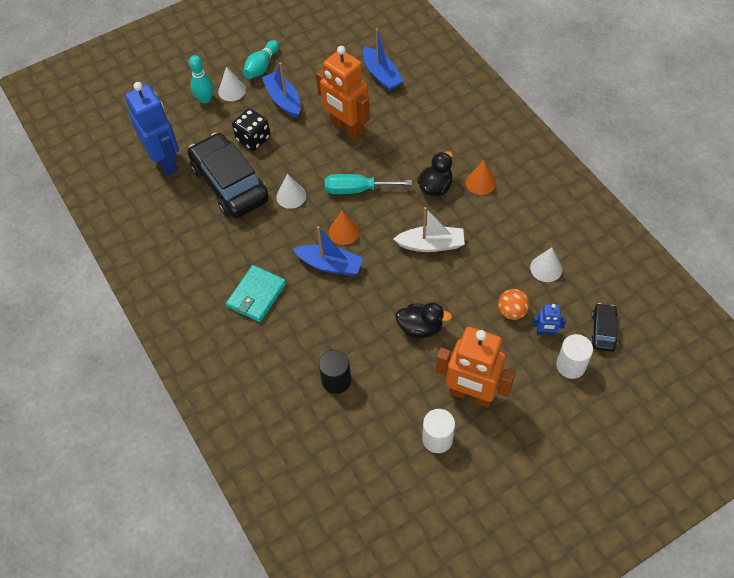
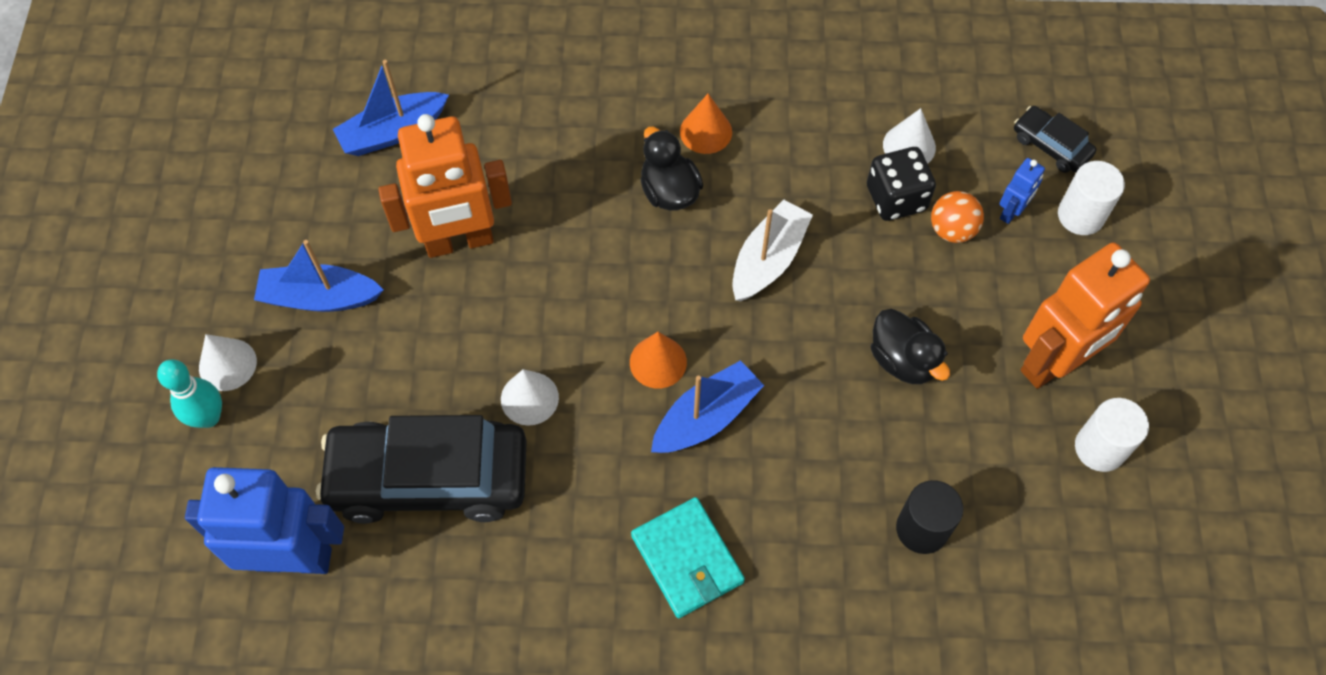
camera: 60 degrees left, 5 degrees up
(253, 139) = (363, 389): black dice -> black dice (896, 198)
(262, 67) = (217, 289): turquoise bowling pin -> none
(357, 189) = (591, 297): turquoise screwdriver -> none
(381, 75) = (393, 132): blue boat -> blue boat turned 150 degrees clockwise
(420, 328) = (903, 360): black duck -> black duck turned 105 degrees clockwise

